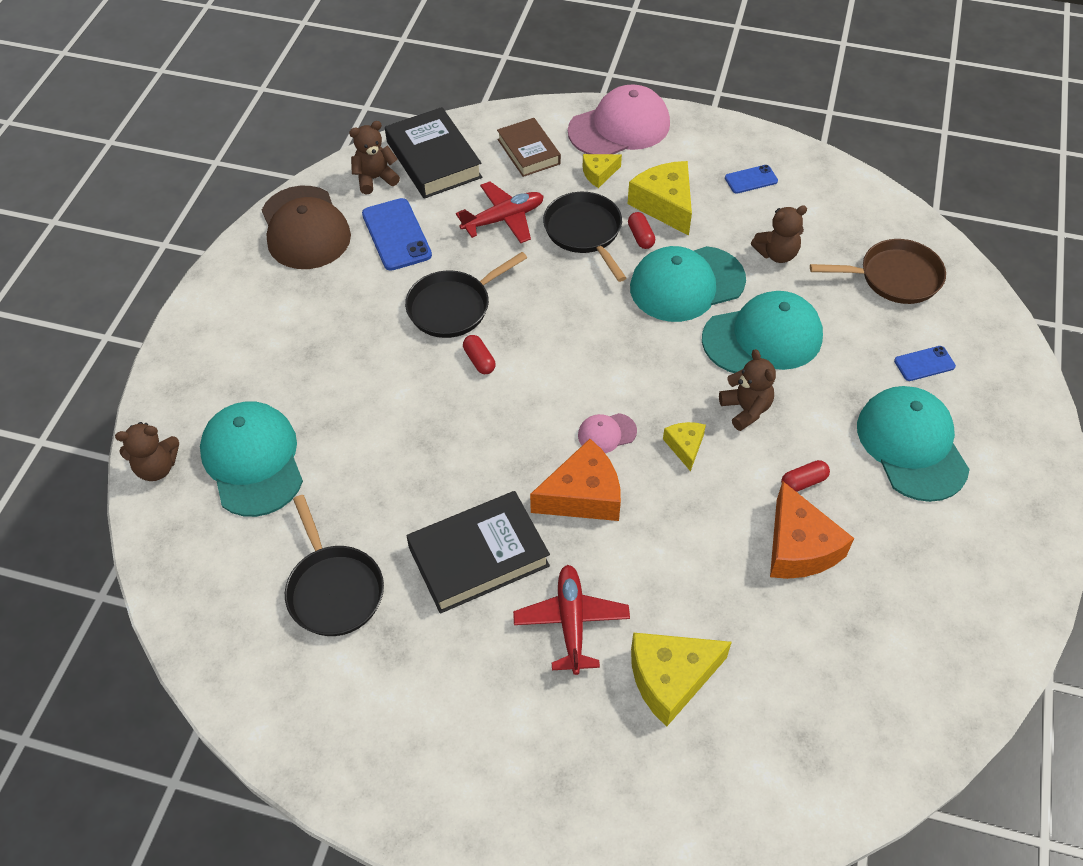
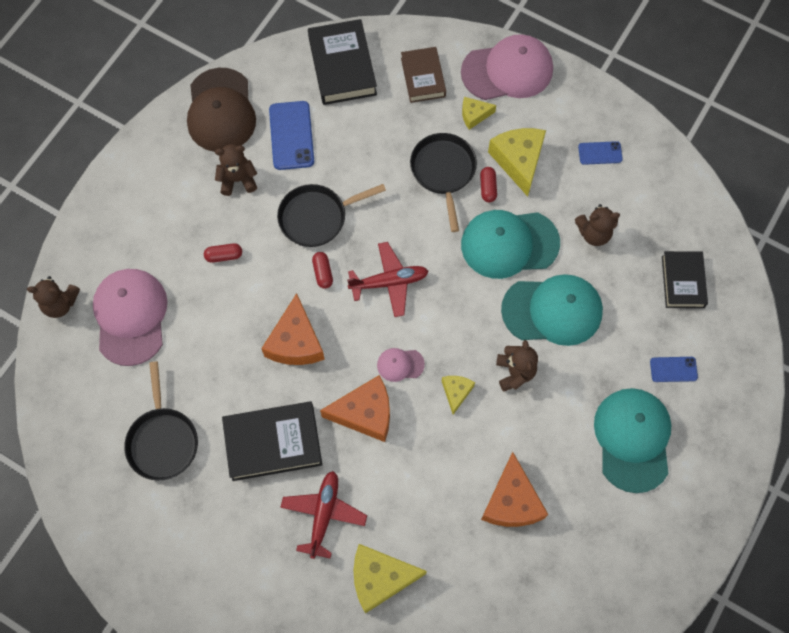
camera: 15 degrees right, 15 degrees up
(253, 460) = (130, 317): turquoise cap -> pink cap
(375, 179) = (289, 74): brown teddy bear -> brown teddy bear (238, 180)
(470, 439) = (295, 342): none -> orange cheese
(503, 219) = (381, 142): red plane -> red plane (389, 282)
(803, 482) = (536, 448): red capsule -> red capsule (224, 256)
(894, 277) = (682, 281): brown pan -> black book

